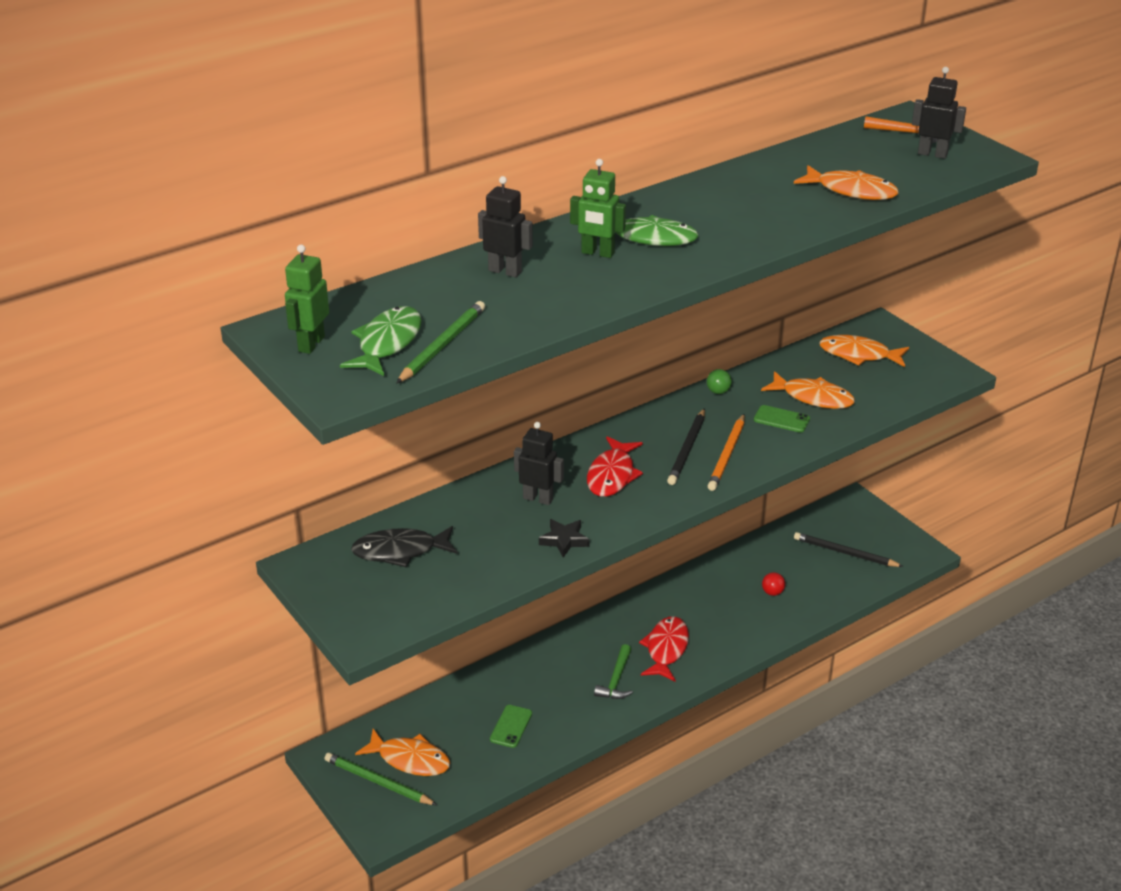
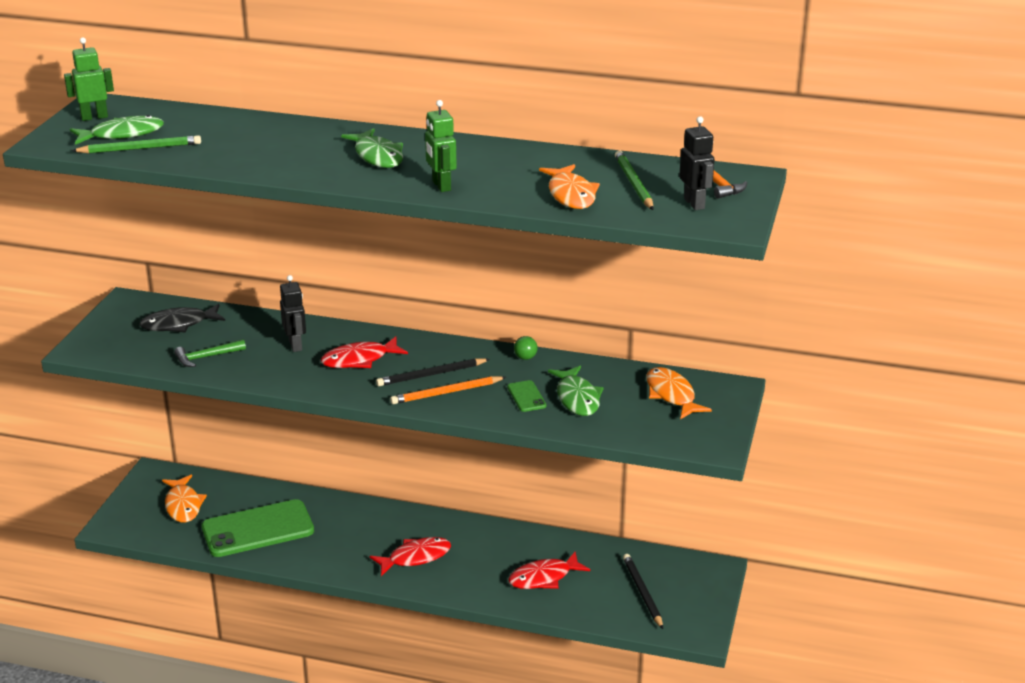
camera: 50 degrees right, 5 degrees down
(378, 782) = (150, 503): green pencil -> green pencil (633, 183)
(400, 551) = (179, 324): black fish -> black fish turned 60 degrees counterclockwise
(505, 271) = (262, 133): black robot -> none
(511, 726) = (258, 529): green phone -> green phone, size x2.36
(564, 540) = (260, 373): black star -> none
(597, 253) = (330, 149): green robot -> green robot (441, 186)
(616, 680) = (355, 551): green hammer -> green hammer (206, 357)
(772, 592) = (544, 578): red ball -> red fish
(813, 397) = (577, 398): orange fish -> green fish

